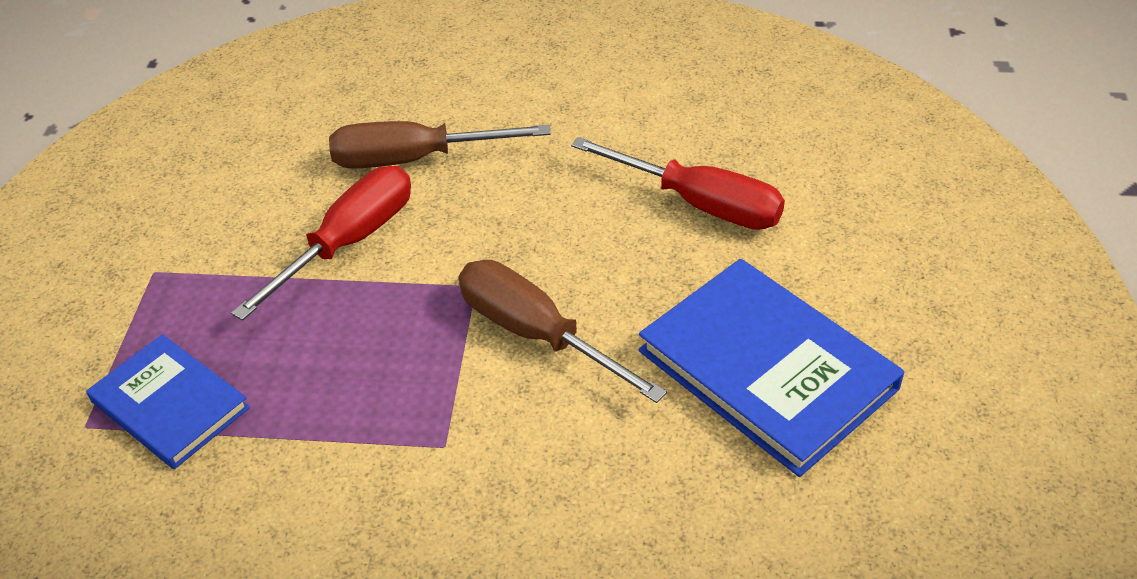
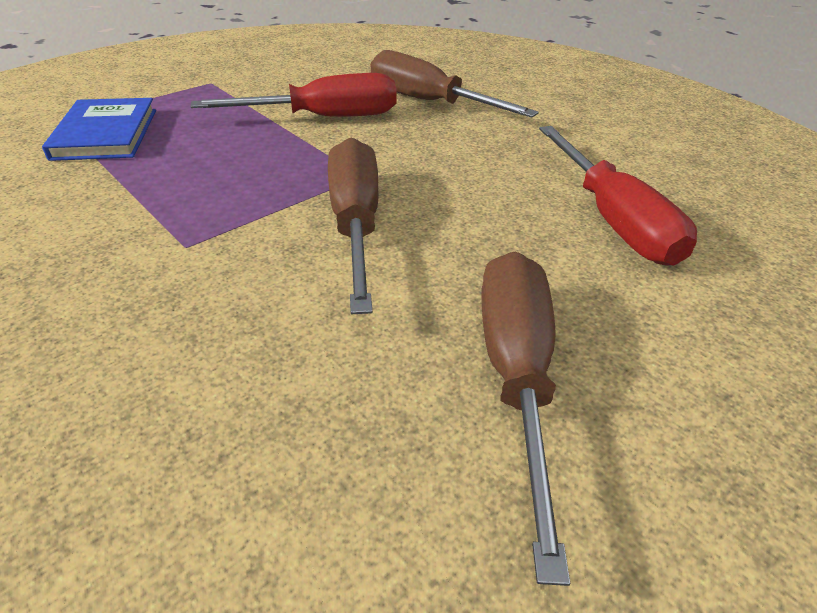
camera: 40 degrees right, 5 degrees down
(767, 369) = (515, 374): blue book -> brown screwdriver

